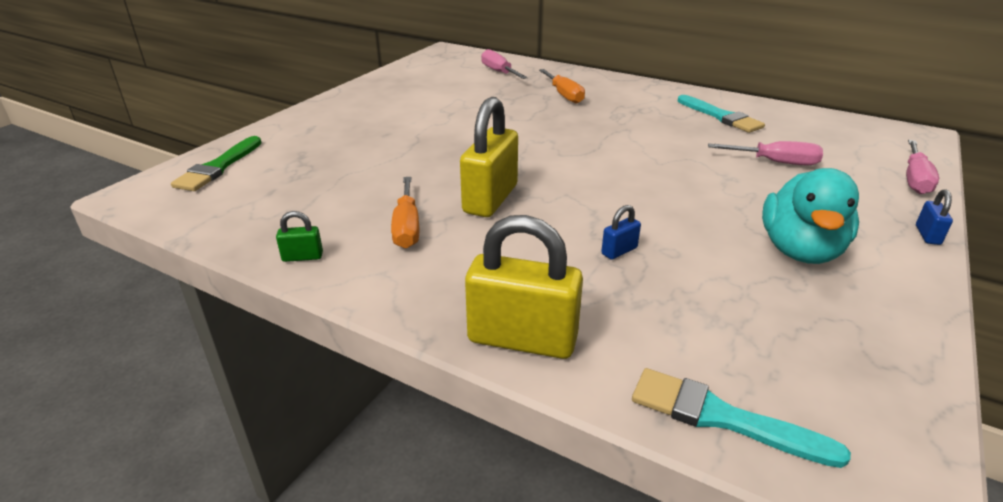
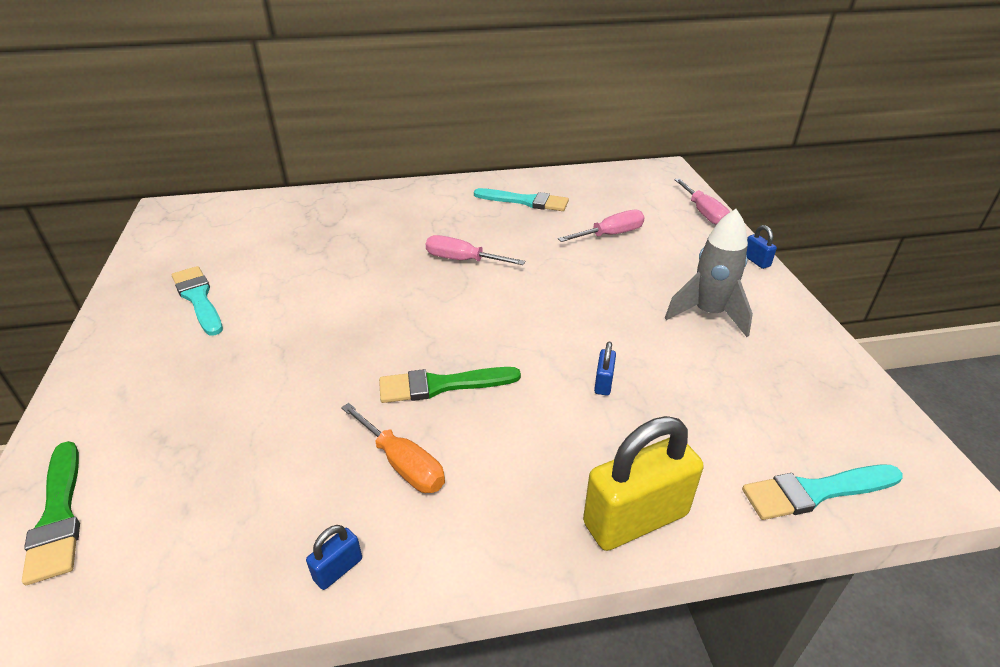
camera: 40 degrees left, 5 degrees up
(302, 257) = (338, 569): green padlock -> blue padlock
(405, 99) = (198, 298): none -> turquoise brush
(490, 199) = (442, 385): yellow padlock -> green brush
(499, 72) = (267, 220): pink screwdriver -> pink screwdriver (462, 260)
(564, 95) = (368, 226): orange screwdriver -> none
(800, 250) = (708, 314): turquoise duck -> grey rocket

